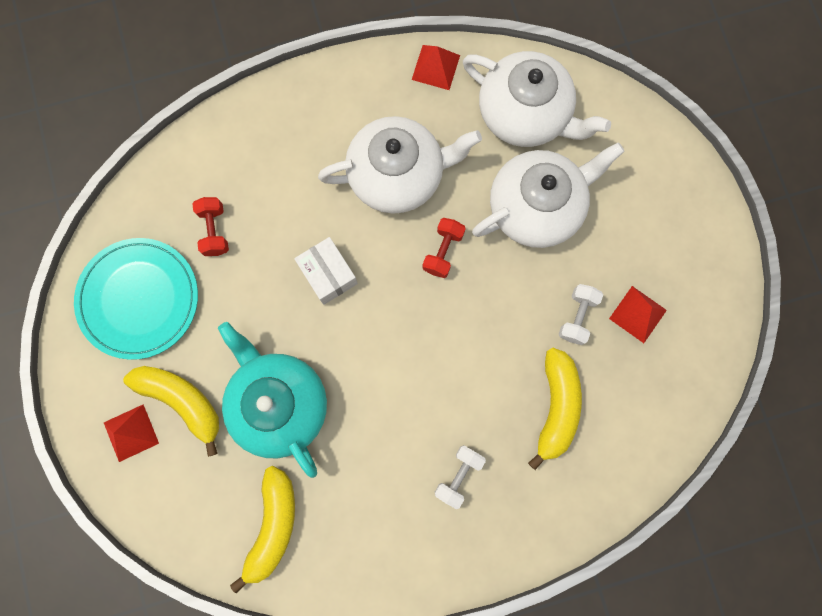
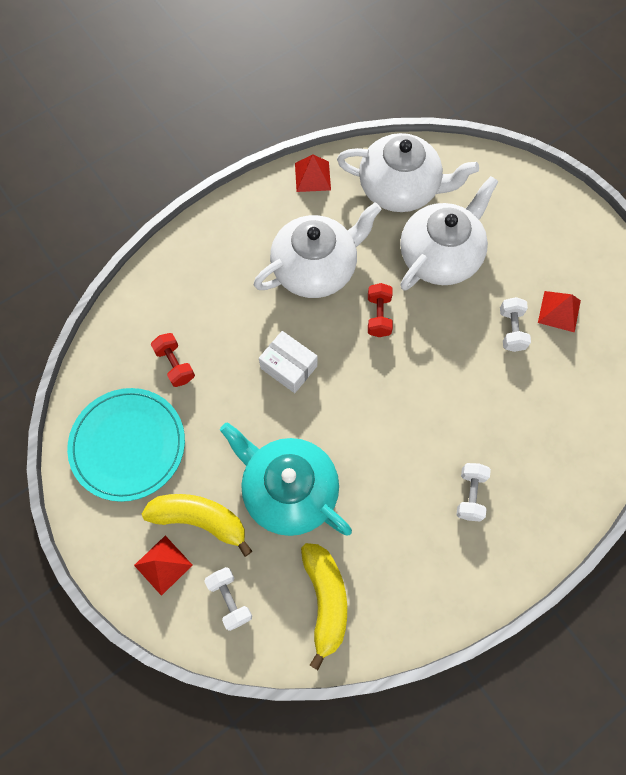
camera: 20 degrees left, 10 degrees down
(182, 490) = (230, 599): none -> white dumbbell
(555, 407) = (526, 408): yellow banana -> none

